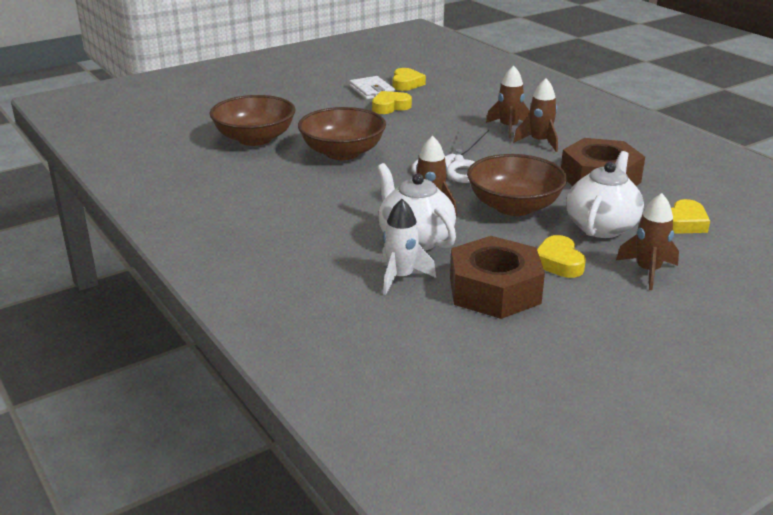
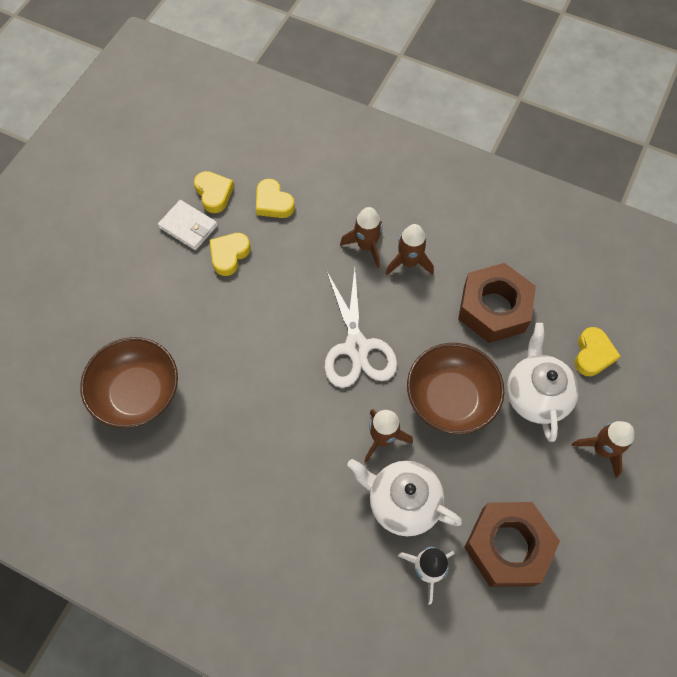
camera: 30 degrees left, 35 degrees up
(342, 153) = (242, 377): brown bowl -> none
(558, 262) = (532, 474): yellow heart -> yellow heart (273, 203)

